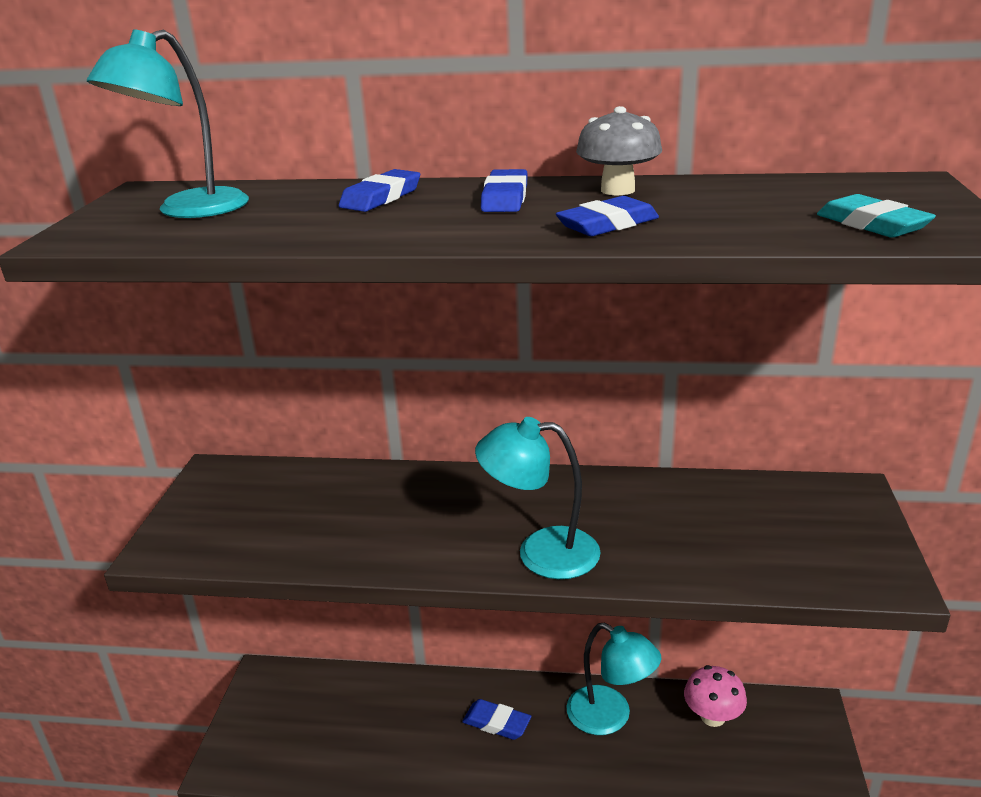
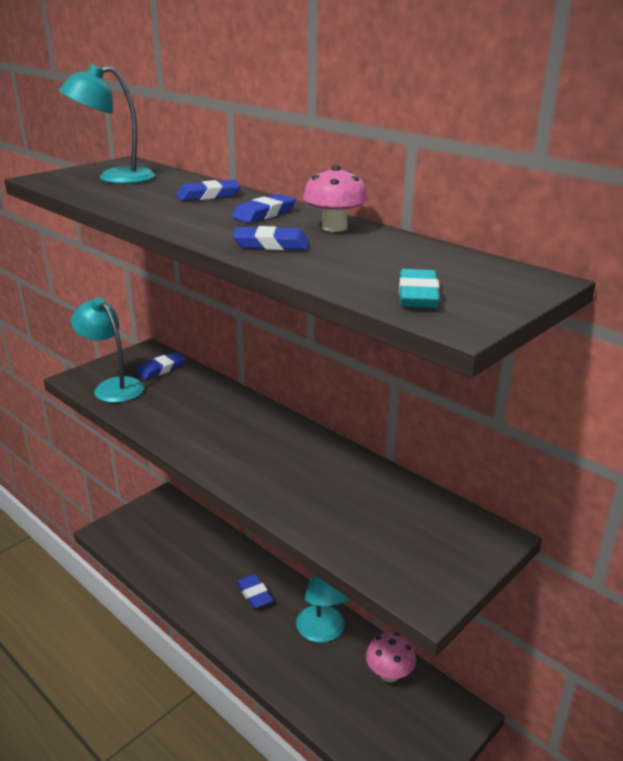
camera: 35 degrees right, 0 degrees up
(268, 485) = (161, 369): none -> blue eraser
(541, 553) = (241, 469): turquoise lamp -> turquoise lamp (113, 386)
(617, 190) = (334, 227): grey mushroom -> pink mushroom

